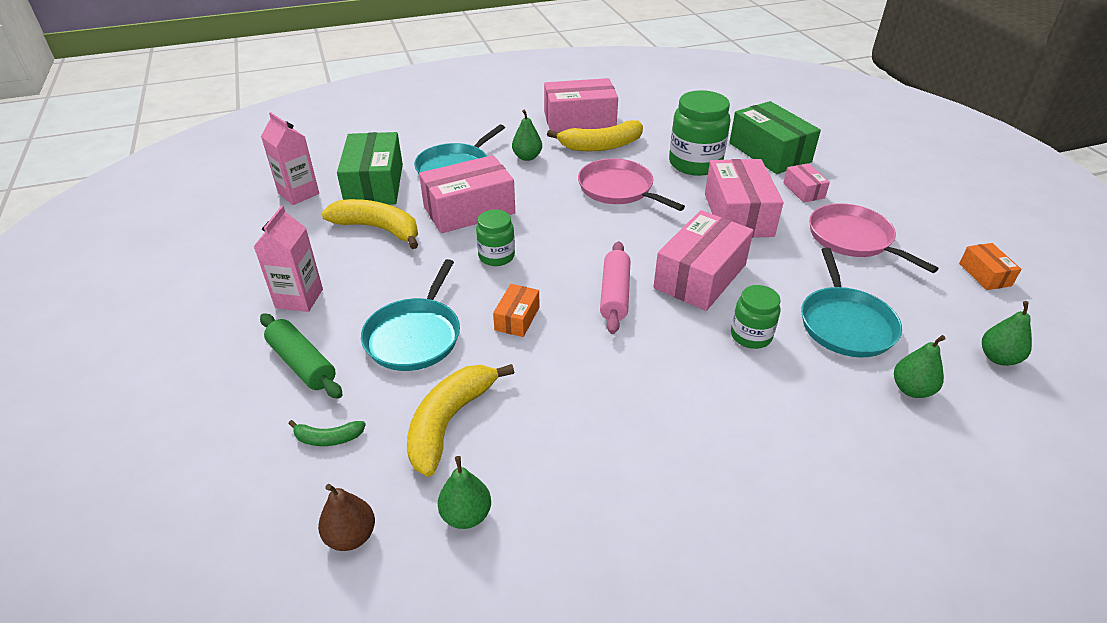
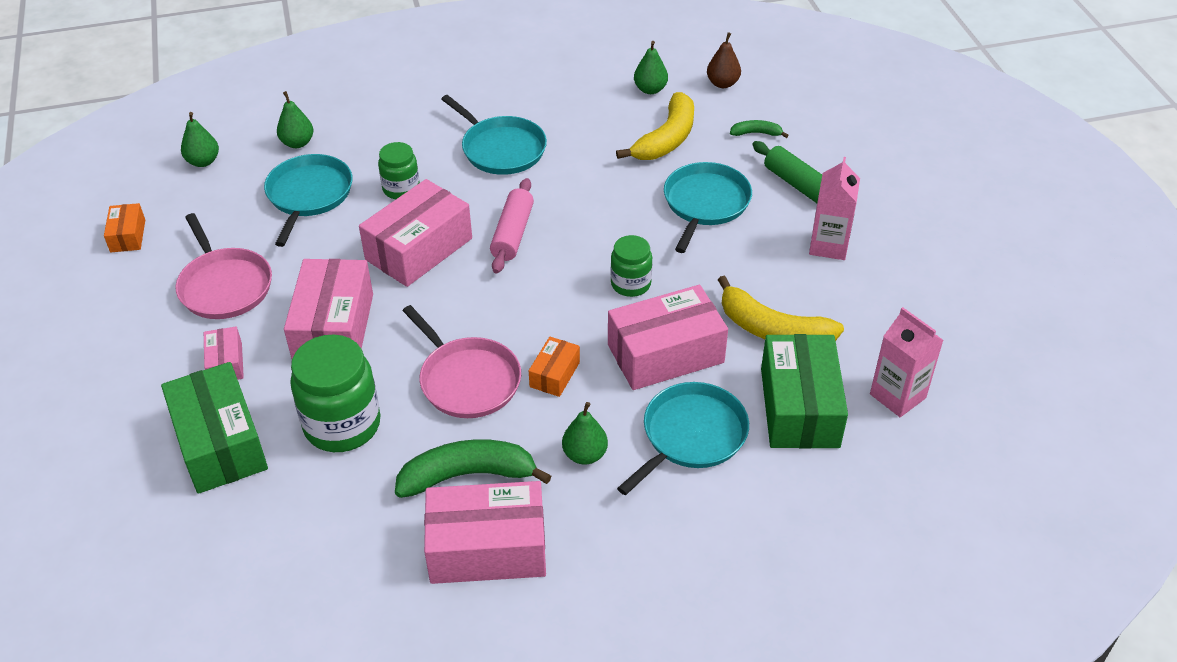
camera: 175 degrees left, 5 degrees up
(517, 318) = (611, 215): orange box -> orange box (555, 374)
(601, 146) = (468, 475): yellow banana -> green banana
(658, 395) = (501, 149): none -> turquoise pan

